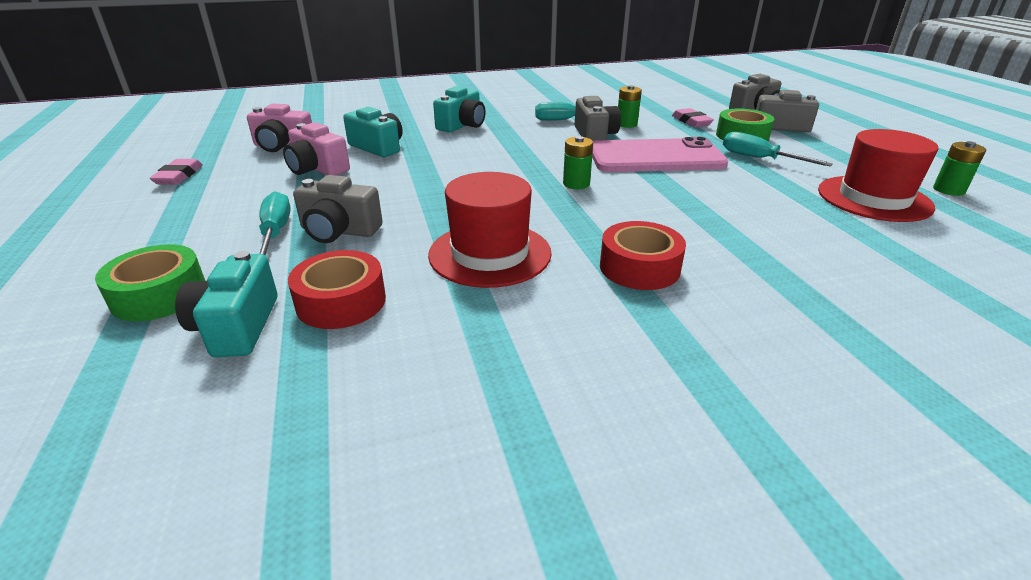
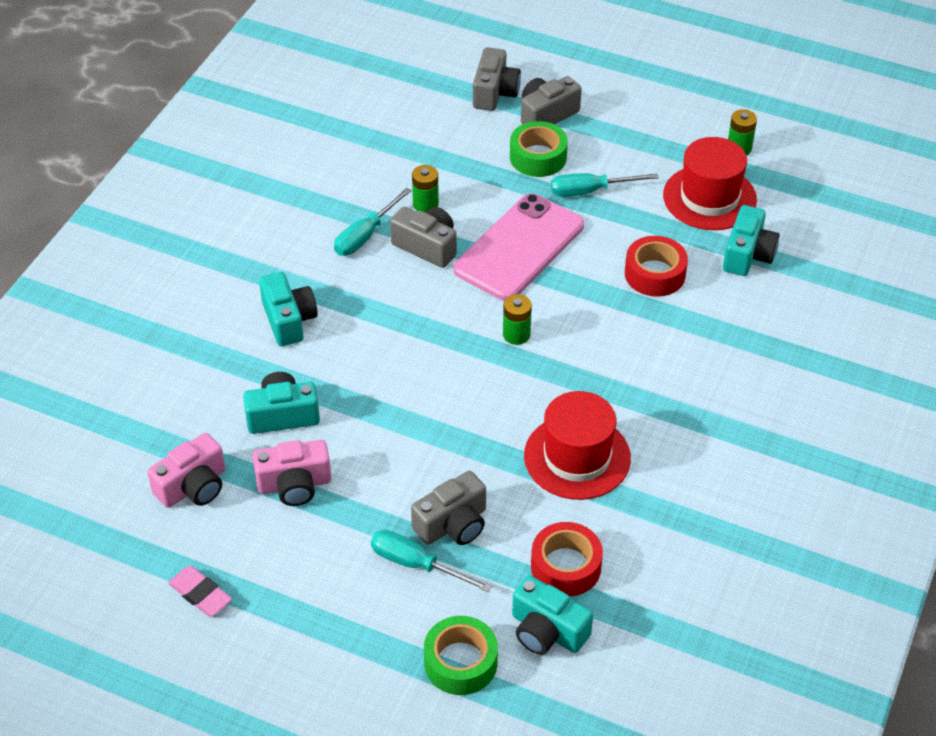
camera: 50 degrees left, 15 degrees up
(639, 267) = (669, 394): red tape -> red tape (655, 274)
(691, 121) = (470, 157): pink eraser -> none
(870, 238) = (748, 254): none -> turquoise camera

